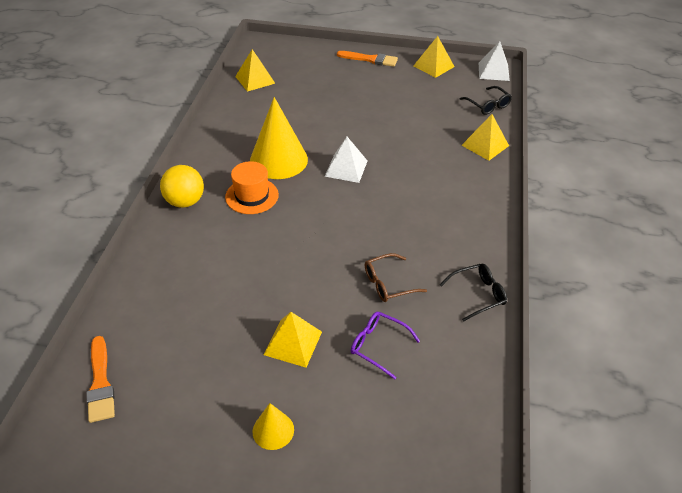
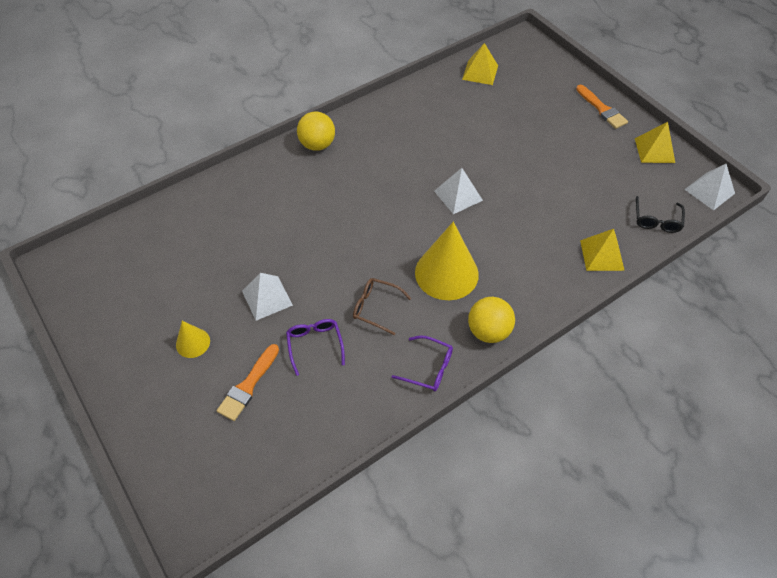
camera: 45 degrees right, 10 degrees up
(100, 383) = (142, 234): orange brush -> orange brush (248, 385)
(252, 196) = (364, 171): orange hat -> none
(278, 160) = (416, 154): yellow cone -> yellow cone (446, 273)
(293, 343) = (267, 298): yellow pyramid -> white pyramid
(478, 294) = (428, 368): black glasses -> purple glasses
(482, 240) = (488, 331): none -> yellow ball

